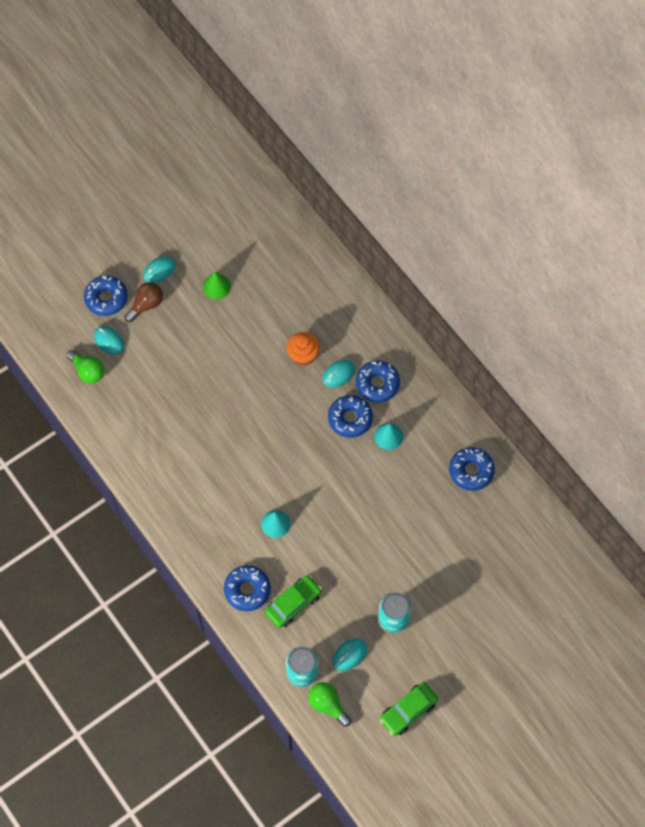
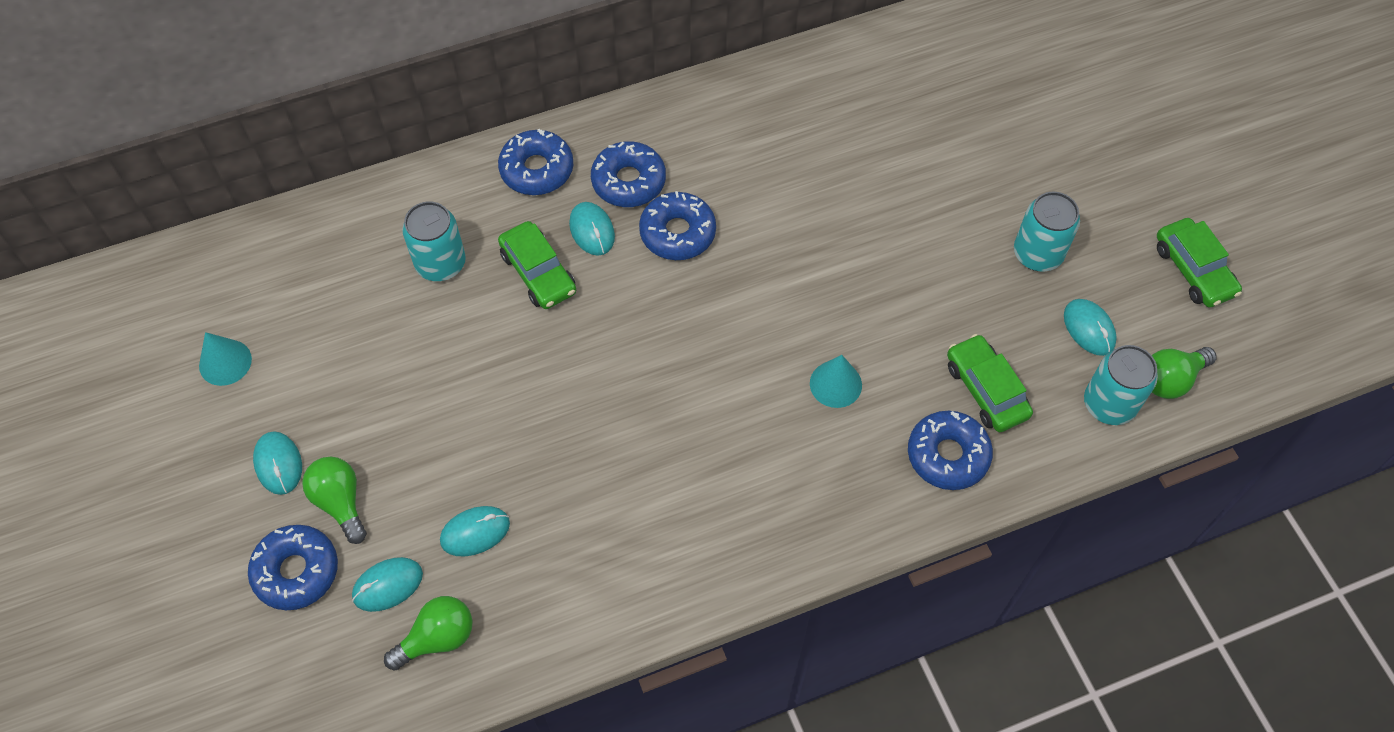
camera: 75 degrees left, 5 degrees down
(145, 371) = (475, 532): none -> turquoise mouse
(146, 305) = (340, 502): brown light bulb -> green light bulb
(216, 286) = (353, 375): green cone -> none
(295, 305) = (440, 263): none -> turquoise can
(303, 355) = (538, 273): orange cupcake -> green car
(388, 436) = (725, 188): turquoise cone -> turquoise cone (225, 362)
(471, 471) = (815, 97): blue donut -> blue donut (537, 169)

